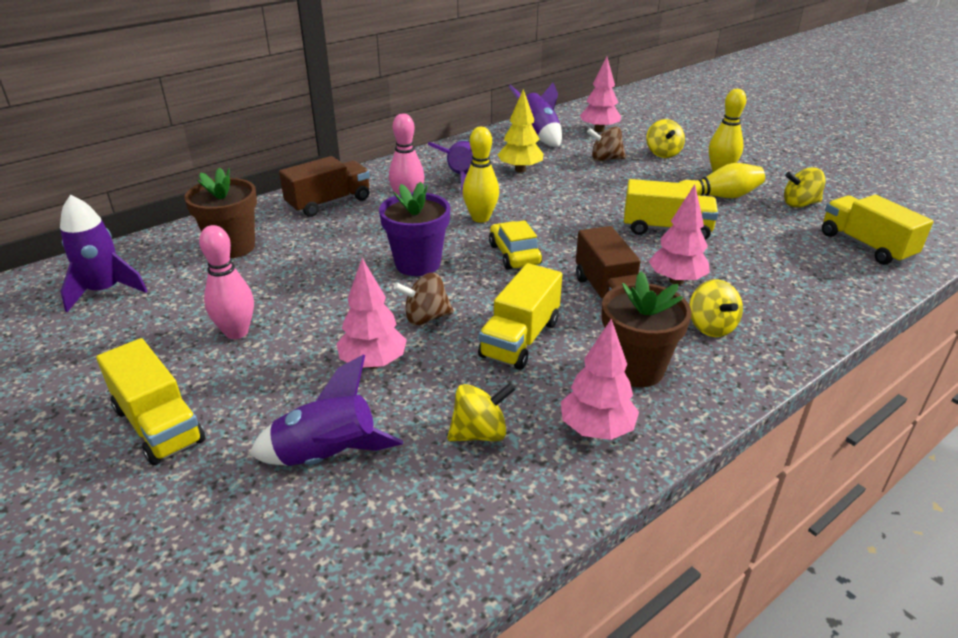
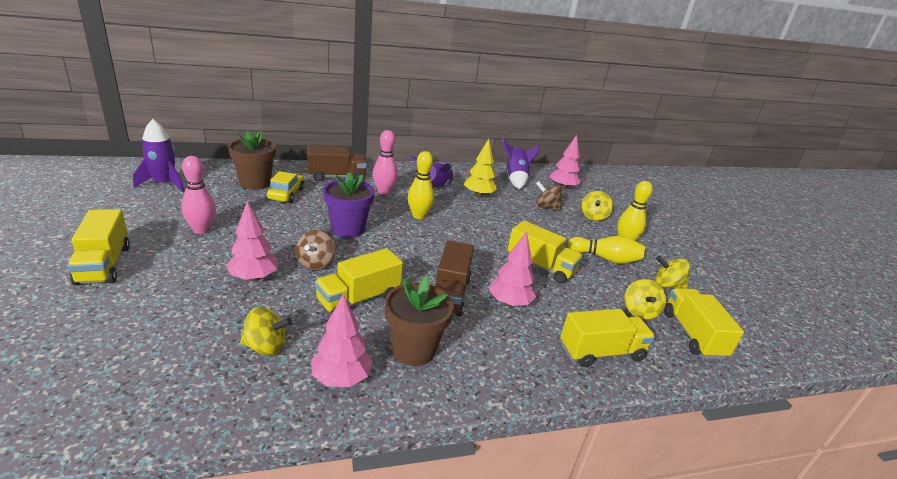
camera: 20 degrees right, 5 degrees down
(327, 457) = (165, 321): purple rocket -> none
(426, 318) = (315, 263): brown spinning top -> brown spinning top turned 90 degrees counterclockwise
(514, 255) = (415, 245): yellow car -> yellow car (286, 194)
(711, 327) = (500, 344): yellow spinning top -> yellow spinning top (639, 312)
(807, 296) = (601, 352): none -> yellow truck

